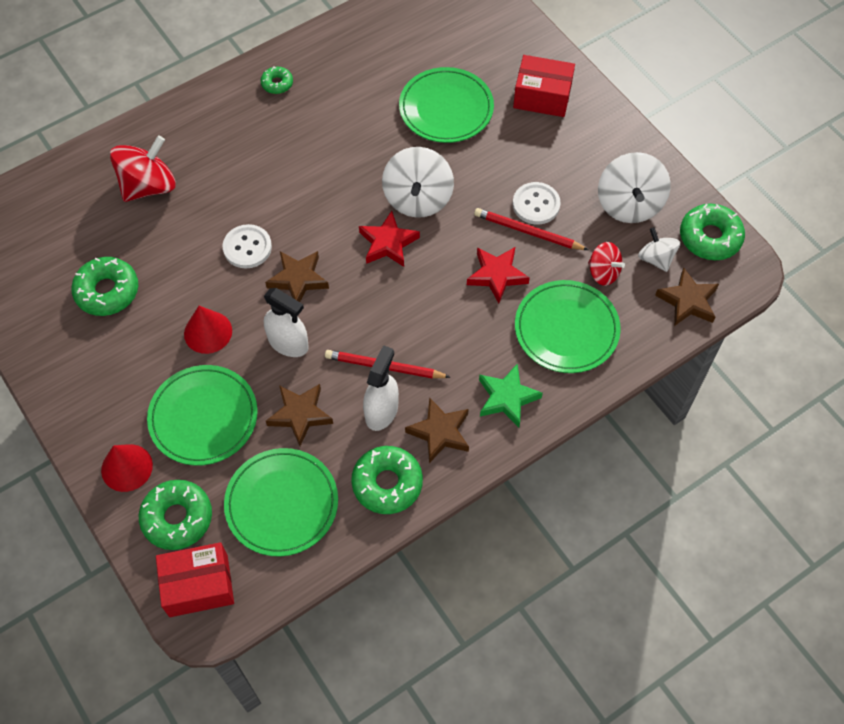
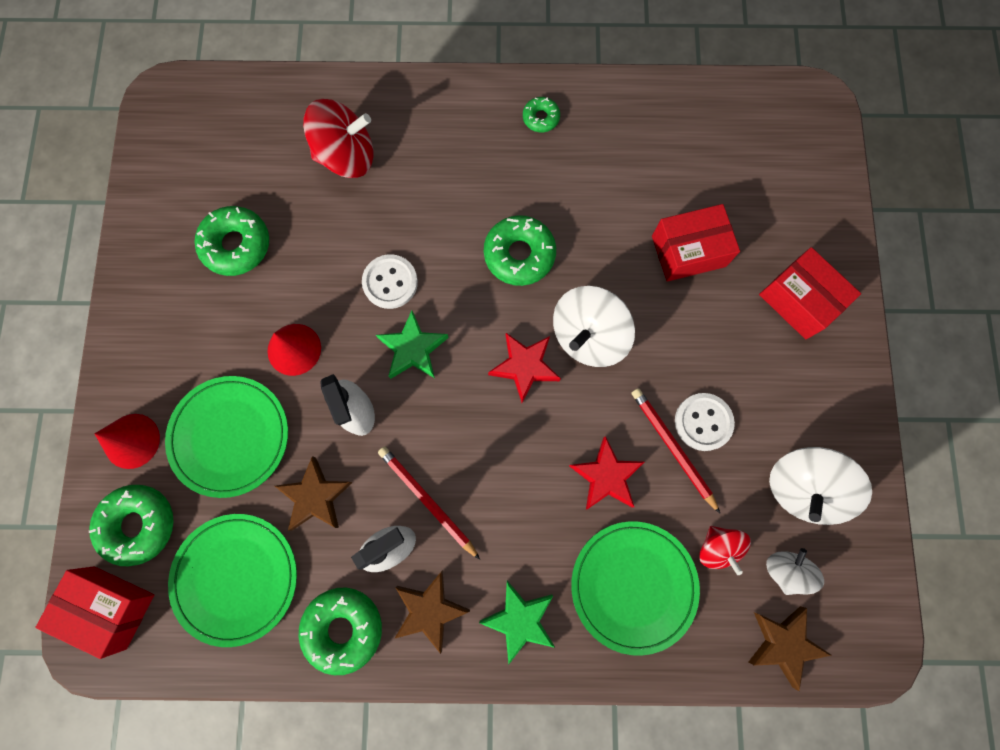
camera: 35 degrees right, 15 degrees up
(298, 279) = (413, 349): brown star -> green star
(446, 108) = (688, 251): green plate -> red box
(710, 237) = (862, 586): green donut -> green donut (519, 254)

